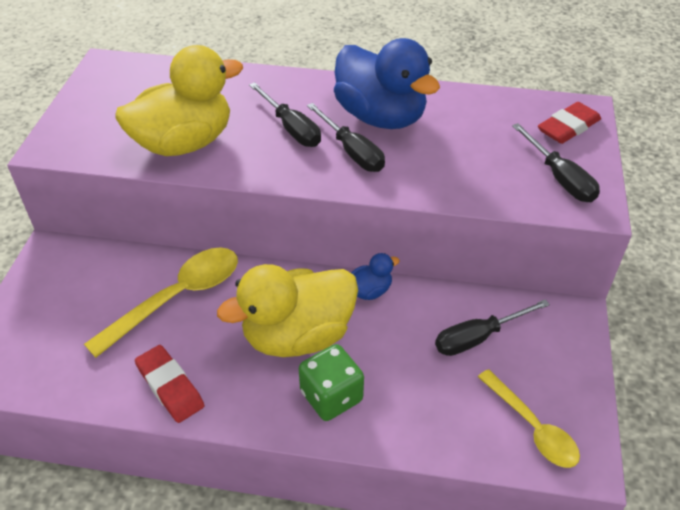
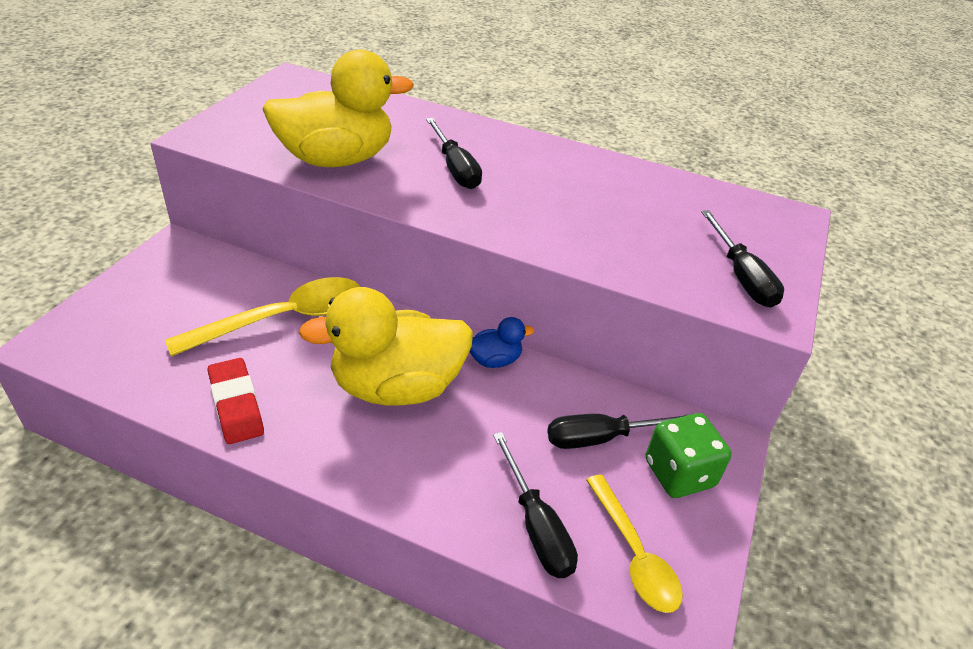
camera: 10 degrees right, 5 degrees down
(331, 396) = (408, 459): green dice -> green dice (679, 473)
(352, 151) = (512, 202): black screwdriver -> black screwdriver (536, 526)
(380, 117) = (557, 177): blue duck -> none
(568, 127) = (768, 229): red eraser -> none

